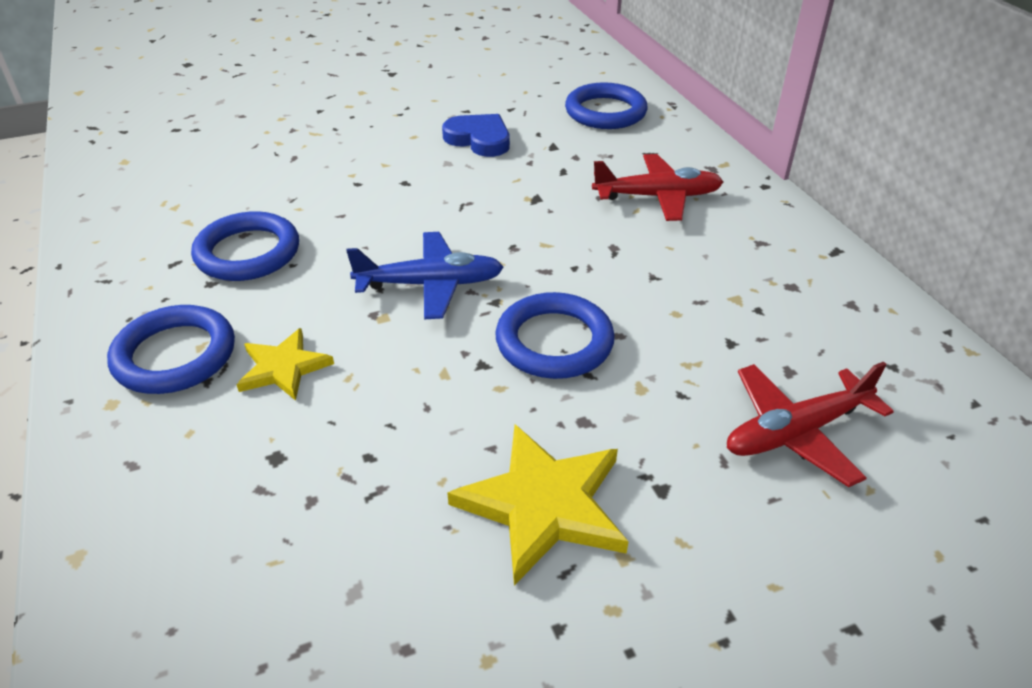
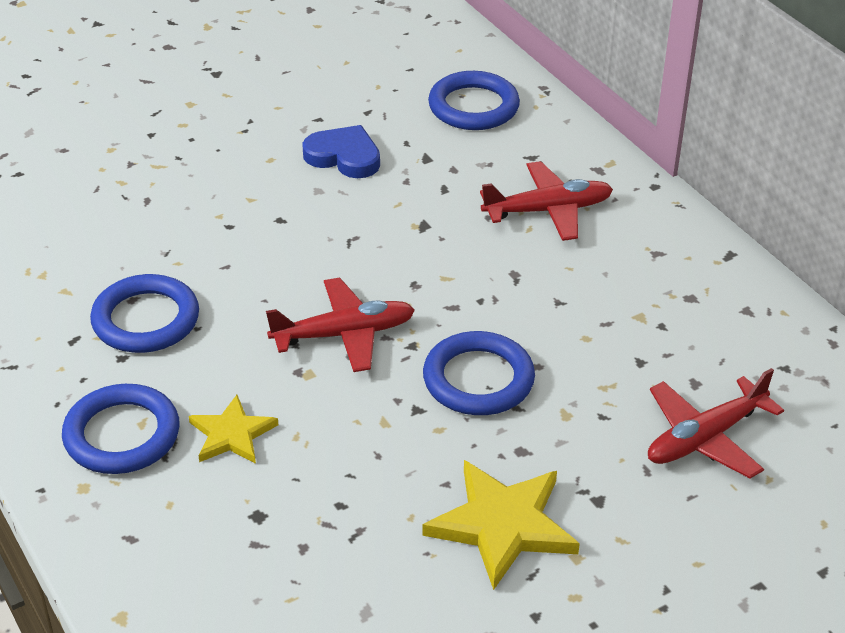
camera: 10 degrees left, 0 degrees up
(430, 284) = (344, 334): blue plane -> red plane

